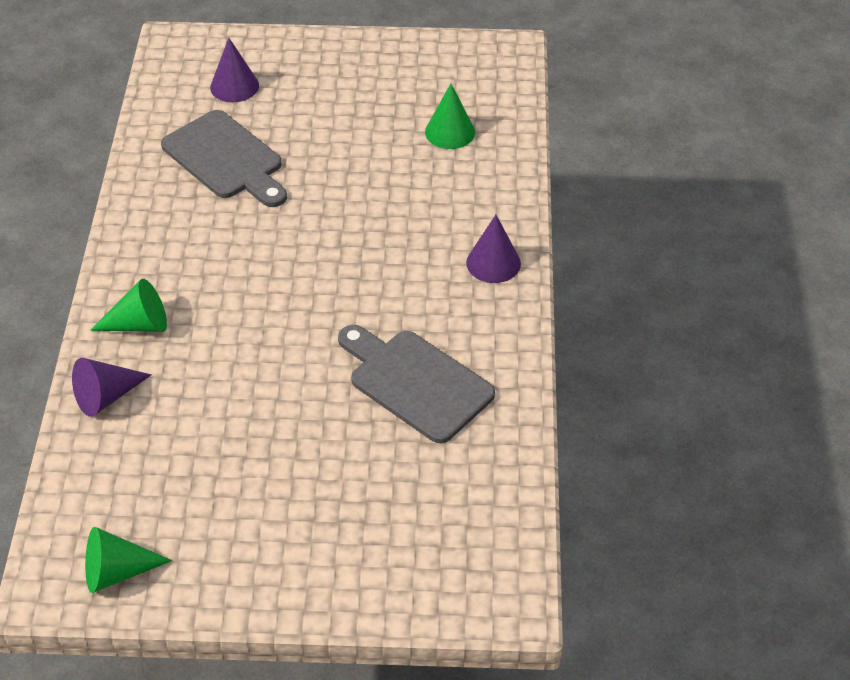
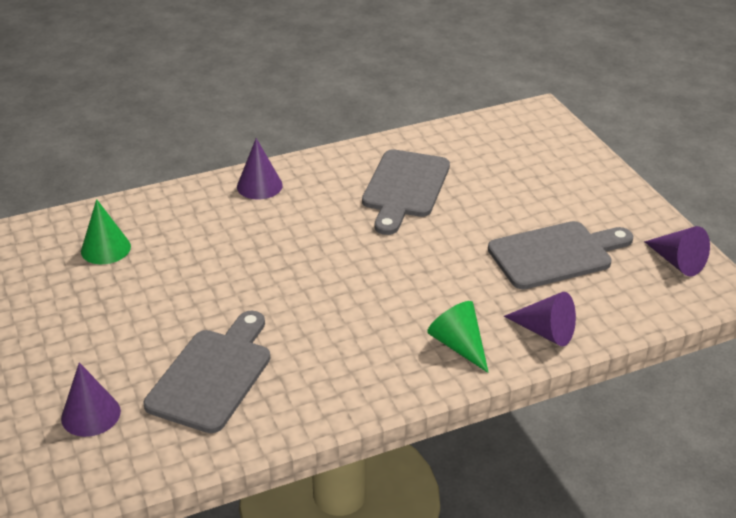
camera: 115 degrees left, 10 degrees down
(117, 572) = (677, 262): green cone -> purple cone
(209, 464) = (555, 254): none -> grey cutting board

